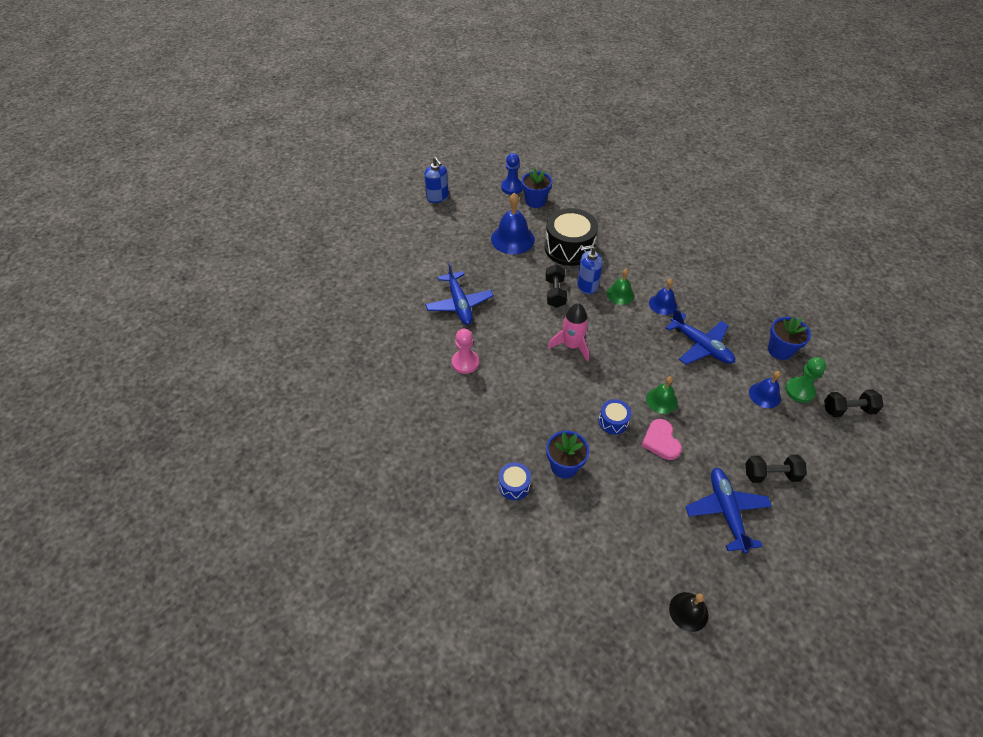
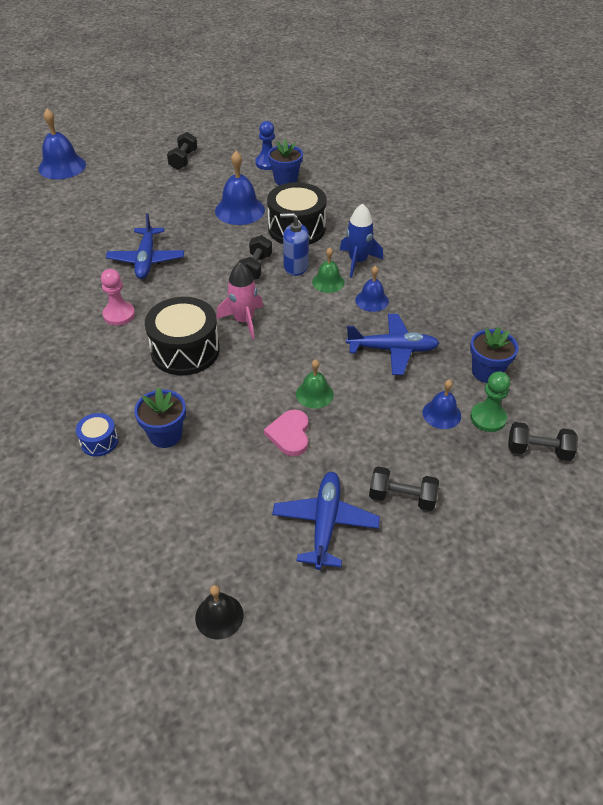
camera: 15 degrees right, 5 degrees down
(332, 223) = (62, 166): none -> blue bell
(437, 197) = (183, 160): blue soap dispenser -> black dumbbell
(538, 384) = (185, 350): none -> black drum
(613, 421) = (246, 403): blue drum -> none
(634, 270) = (358, 261): none -> blue rocket
(701, 346) = (393, 349): blue plane -> blue plane turned 60 degrees counterclockwise

